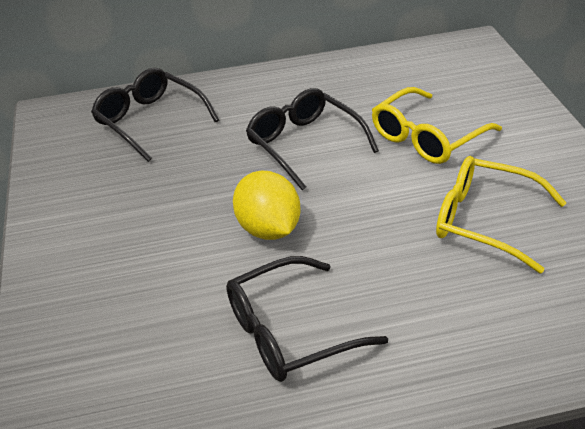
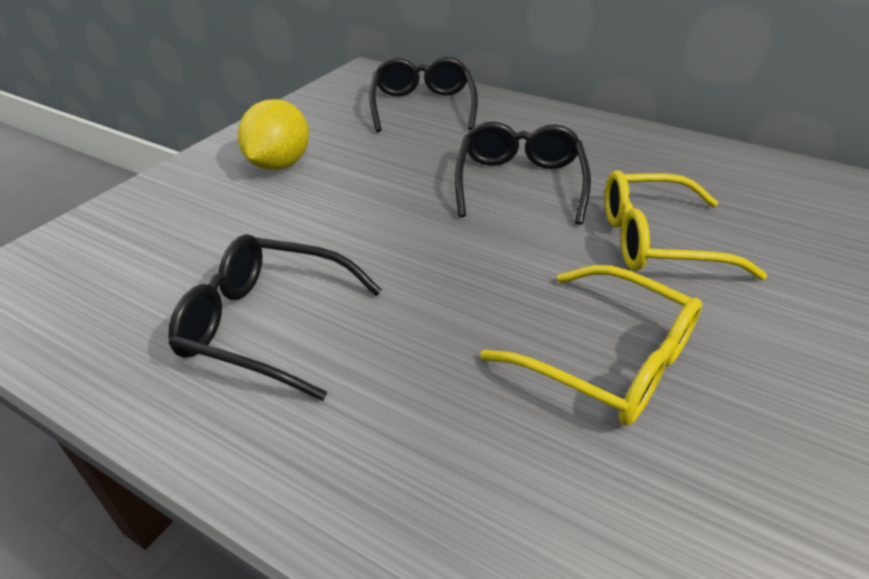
camera: 40 degrees right, 0 degrees up
(269, 229) = (384, 231): yellow lemon -> yellow lemon (279, 165)
(485, 221) = (608, 359): yellow glasses -> yellow glasses turned 150 degrees clockwise

